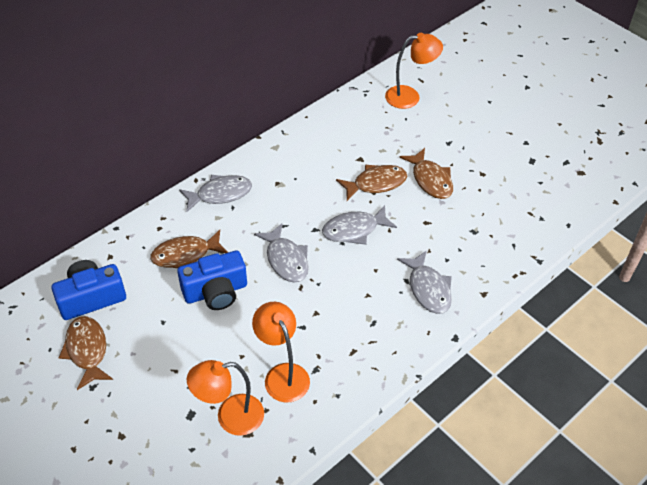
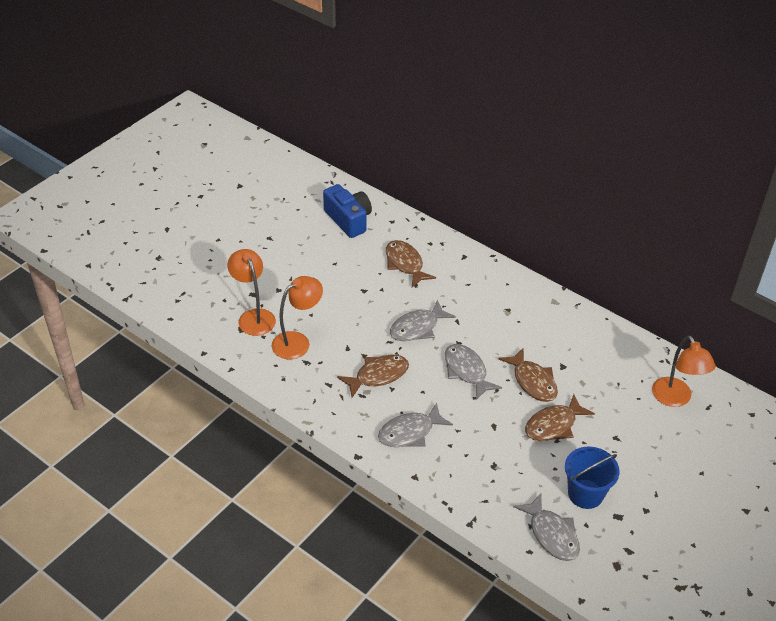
camera: 80 degrees right, 5 degrees down
(87, 350) = (300, 228): brown fish -> brown fish (378, 375)
(216, 292) = (371, 289): blue camera -> none
(220, 194) = (480, 273): grey fish -> grey fish (551, 534)
(508, 175) = (585, 494): none -> blue bucket

